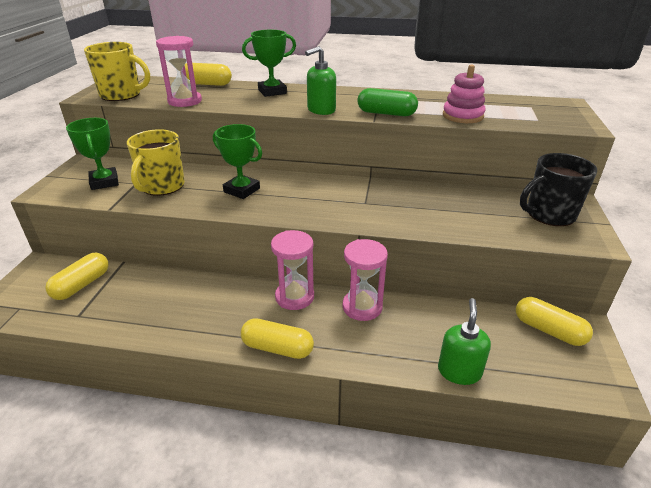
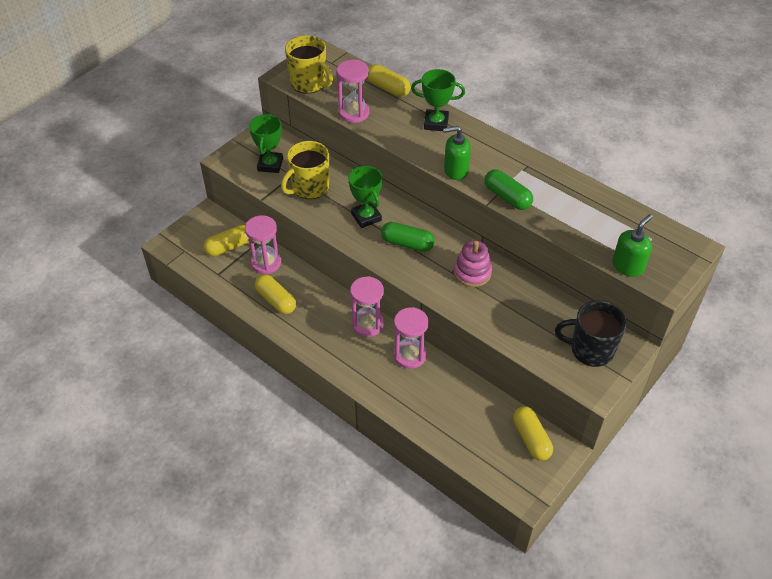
camera: 30 degrees right, 15 degrees up
(137, 284) = (266, 262): none -> pink hourglass
(277, 348) = (330, 360): yellow capsule -> yellow capsule (276, 300)
(301, 196) = (407, 244): none -> green capsule
(459, 371) = (436, 434): green soap dispenser -> green soap dispenser (628, 266)
(462, 116) = (571, 227): pink stacking toy -> pink stacking toy (472, 273)

